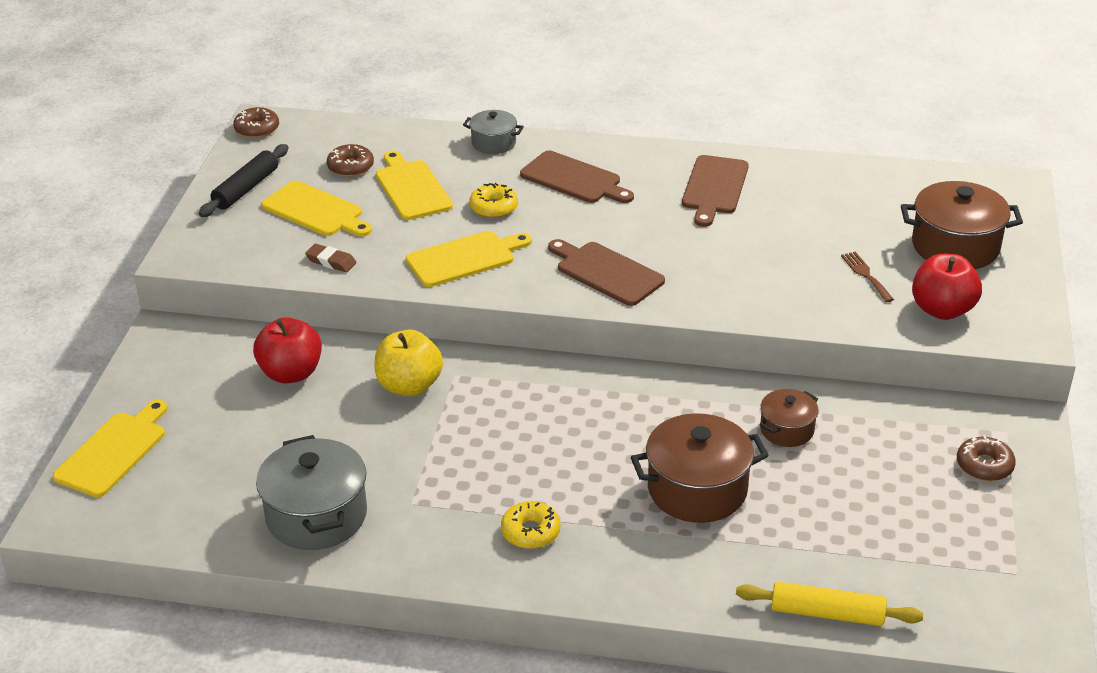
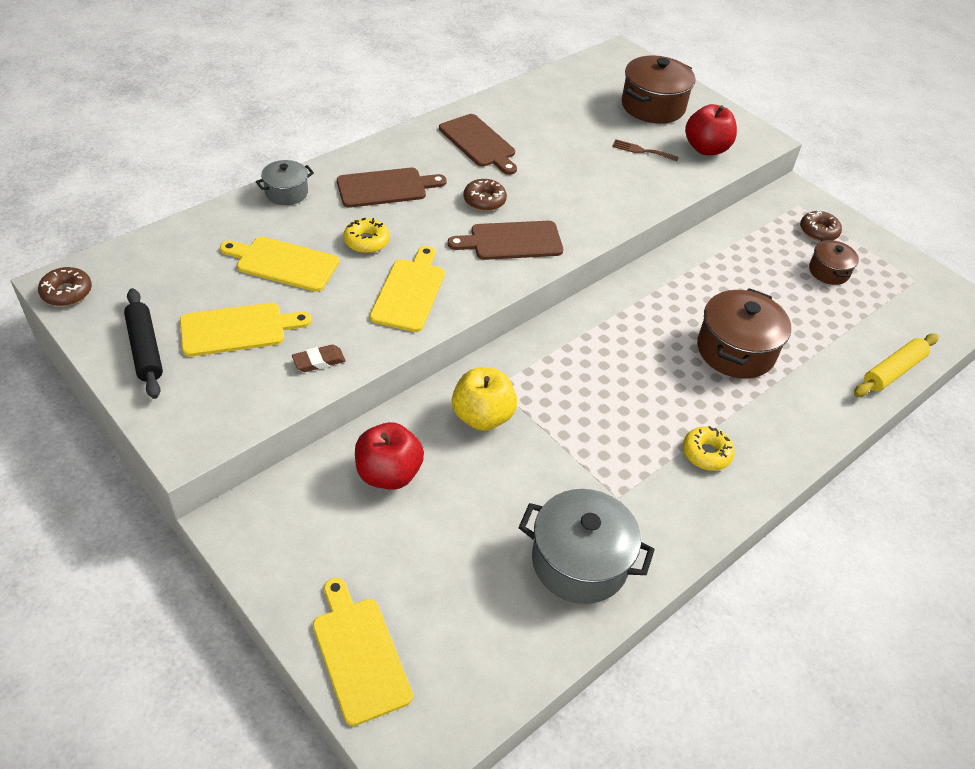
camera: 55 degrees left, 10 degrees up
(350, 167) = (206, 276): brown donut -> brown donut (484, 200)
(787, 430) = (716, 278): brown pot -> brown pot (828, 271)

